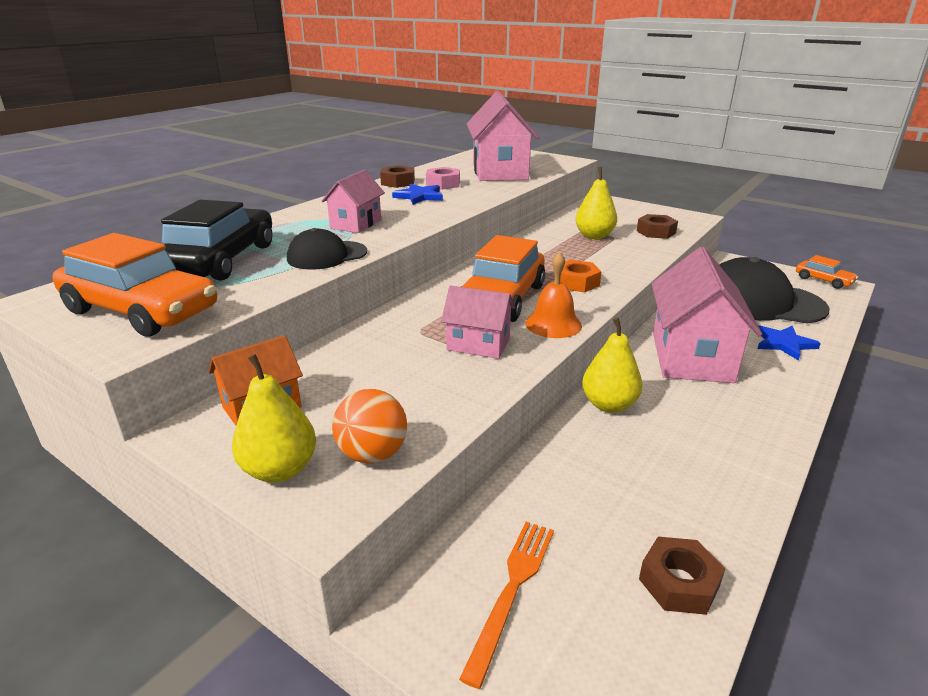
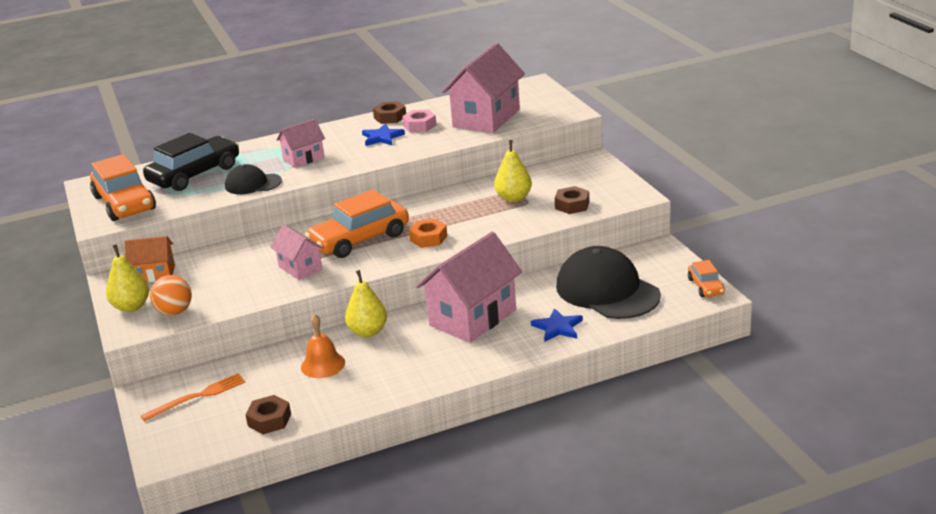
camera: 35 degrees right, 0 degrees up
(553, 324) = (363, 266): orange bell -> orange bell (323, 364)

